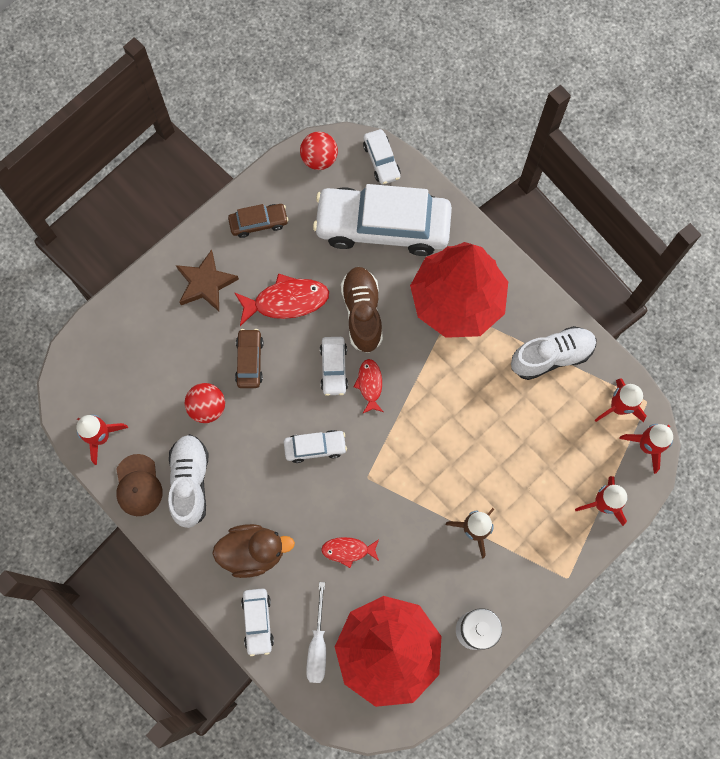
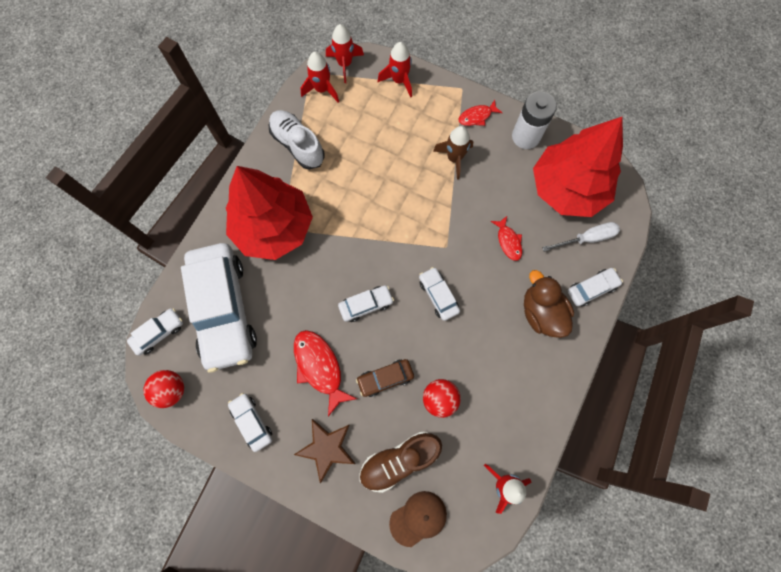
camera: 110 degrees left, 0 degrees up
(138, 485) = (530, 431): brown cap -> brown cap (418, 518)
(190, 482) = (509, 387): white shoe -> none
(258, 223) = (252, 422): brown car -> white car
(362, 313) = (309, 299): brown shoe -> brown shoe (399, 460)
(370, 384) = (369, 271): red fish -> red fish (477, 116)

